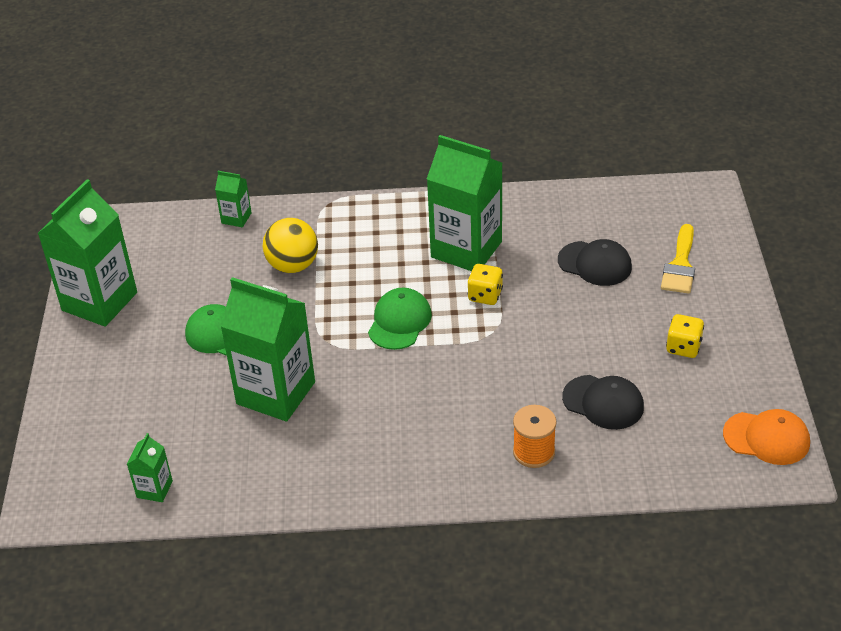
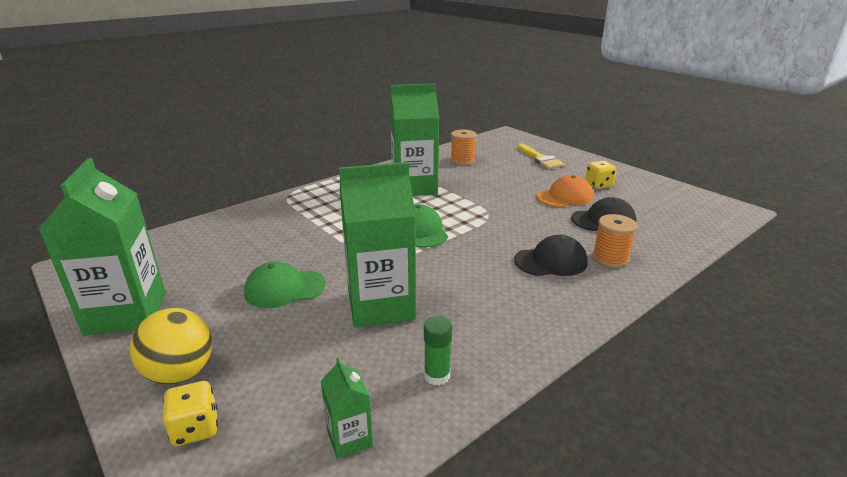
camera: 40 degrees left, 15 degrees down
(236, 218) = (219, 222): green carton -> none
(250, 478) = (437, 376): none -> green glue stick
(293, 265) = (299, 231): yellow ball -> yellow ball (180, 373)
(485, 295) = (457, 201): yellow dice -> yellow dice (195, 428)
(576, 225) = (462, 161): none -> orange spool
(595, 263) = (497, 171): black cap -> black cap (550, 261)
(766, 438) = (702, 202): orange cap -> orange cap (564, 197)

